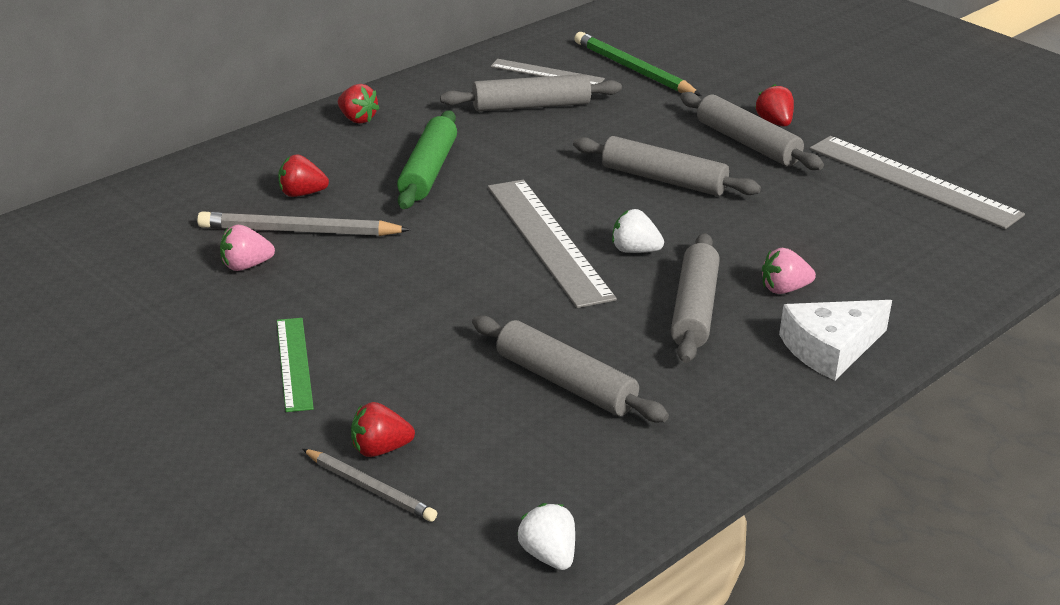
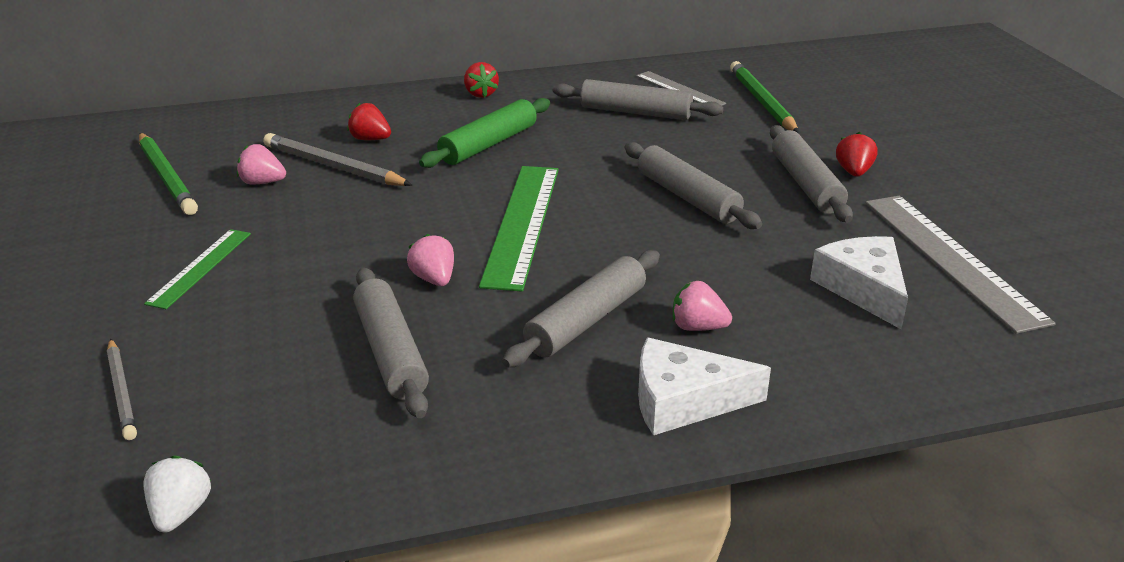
camera: 30 degrees right, 0 degrees up
(132, 287) = (166, 177): none -> green pencil
(380, 449) = (171, 360): red strawberry -> none
(528, 311) = (434, 279): none -> pink strawberry
(548, 241) = (522, 224): grey ruler -> green ruler
(634, 250) = (590, 252): white strawberry -> none
(873, 223) = (863, 289): none -> white cheese

